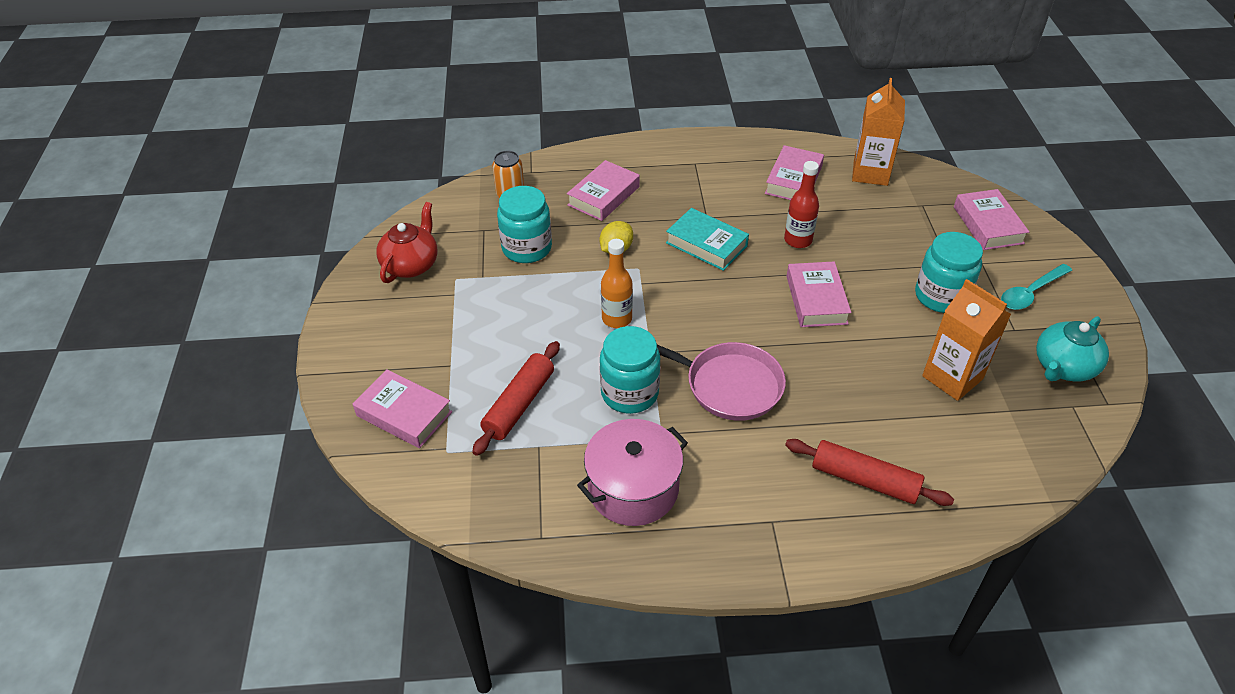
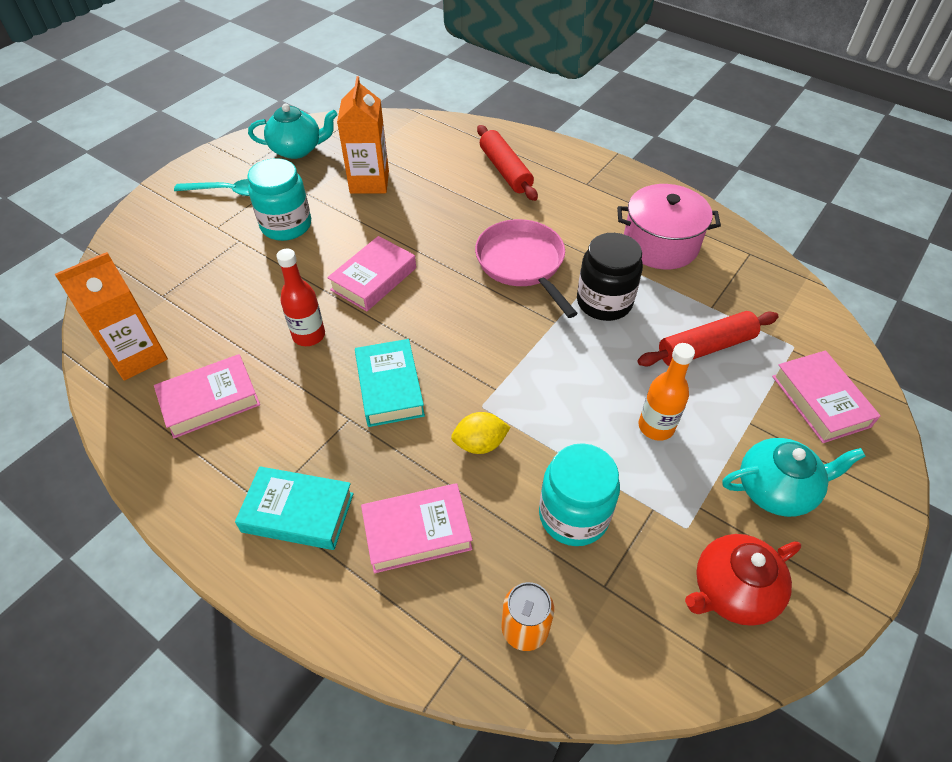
camera: 140 degrees left, 5 degrees up
(410, 331) = (776, 489): none -> turquoise teapot
(617, 319) = (554, 368): orange bottle -> orange bottle (656, 427)
(629, 393) = (604, 302): turquoise jar -> black jar
(673, 170) = (298, 512): none -> turquoise book
(988, 225) = (154, 247): pink book -> none

